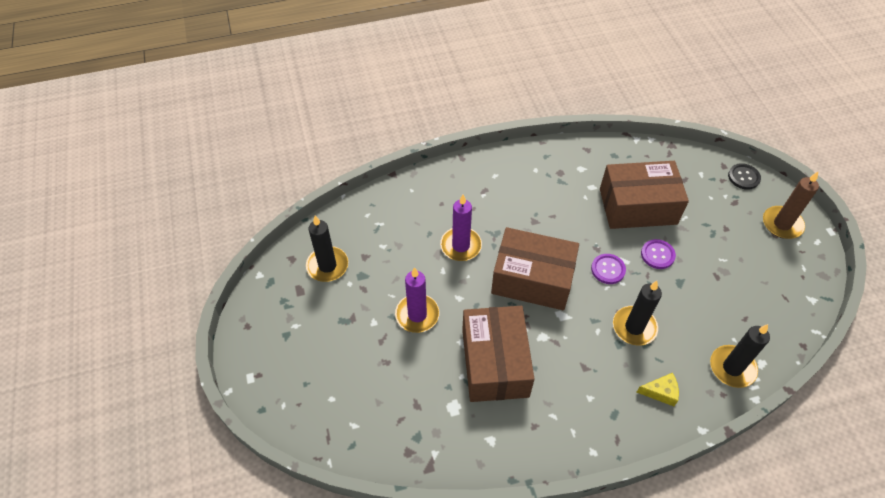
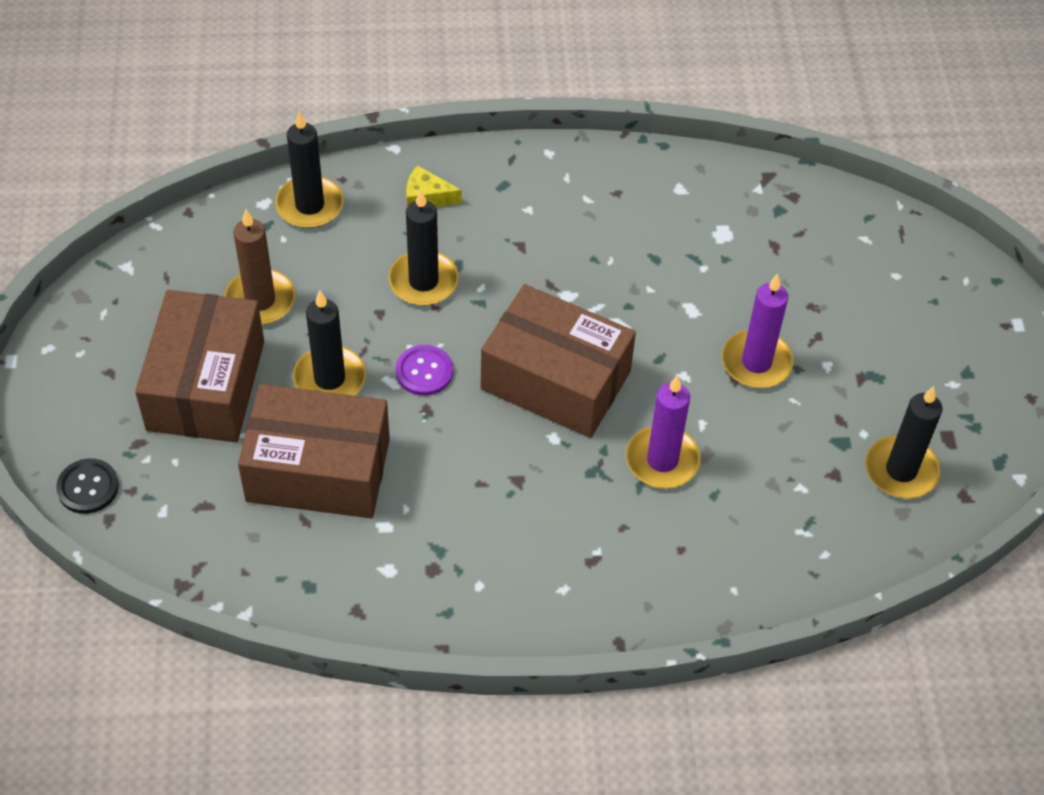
camera: 170 degrees left, 0 degrees up
(495, 363) = (650, 275): brown box -> brown box (206, 385)
(657, 255) = (329, 379): purple button -> black candle
(782, 224) = (84, 387): brown candle -> brown candle (260, 300)

